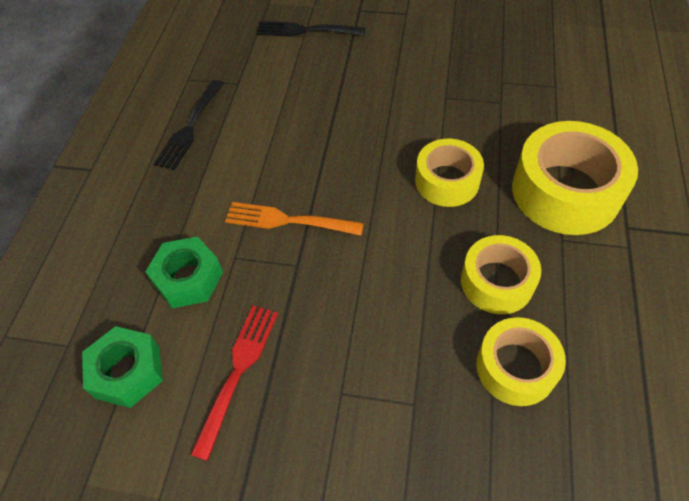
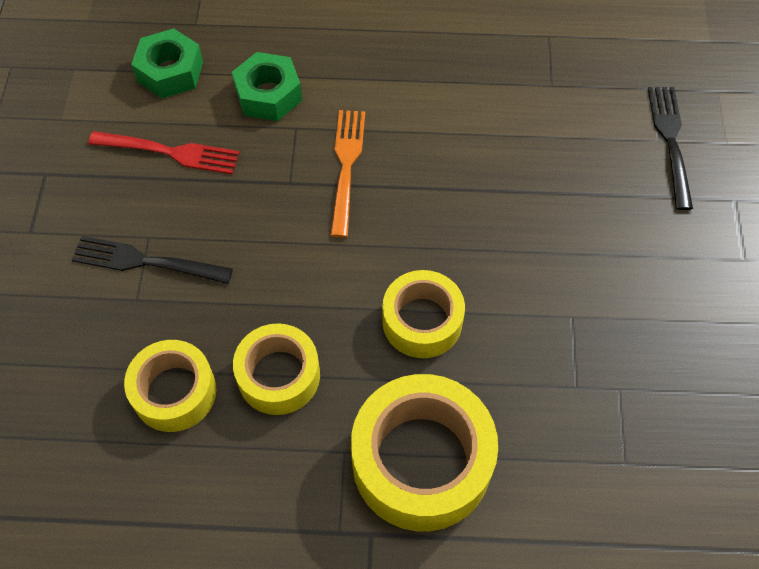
camera: 80 degrees right, 5 degrees up
(190, 127) = (470, 54): black fork -> black fork (147, 261)

